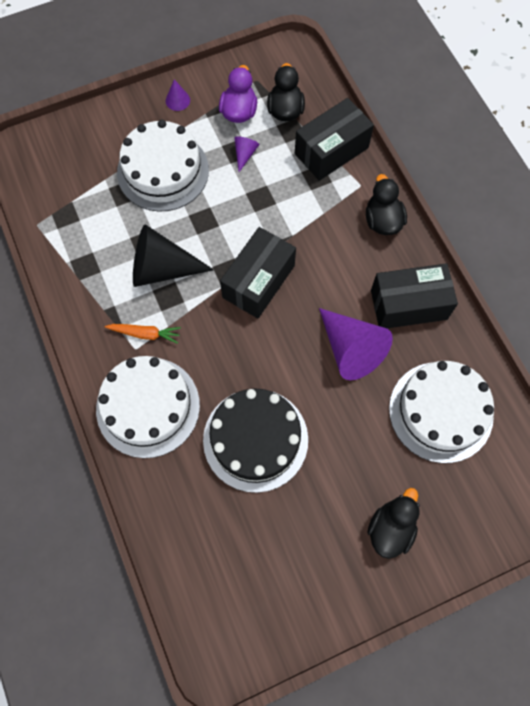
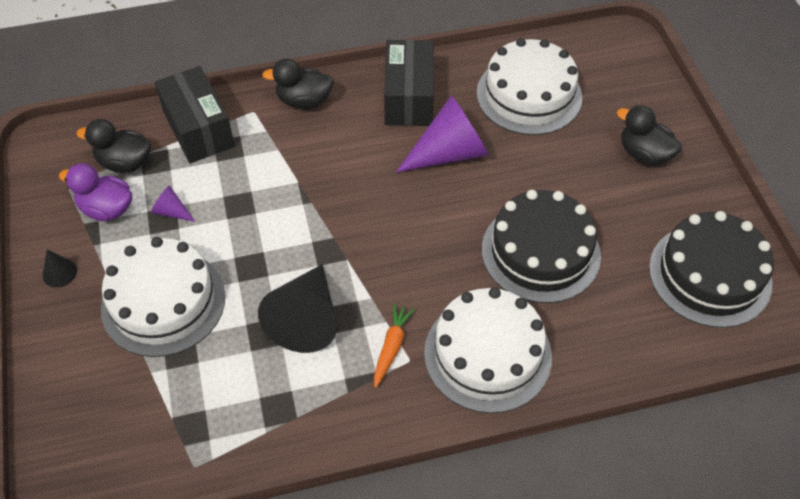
camera: 80 degrees left, 15 degrees down
(177, 100) = (59, 273): purple cone -> black cone
(256, 595) = (710, 275): none -> black cake
(258, 281) = (349, 222): black box -> none

